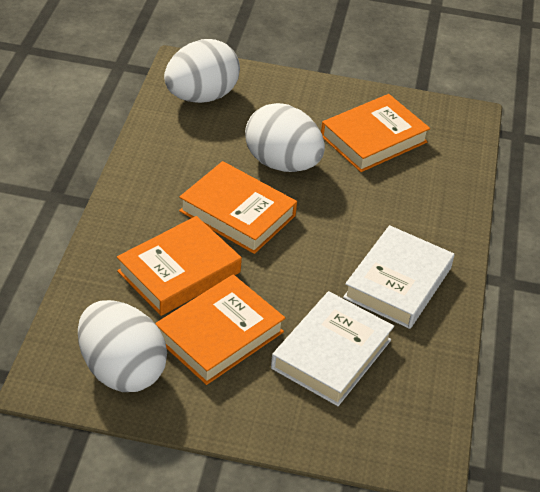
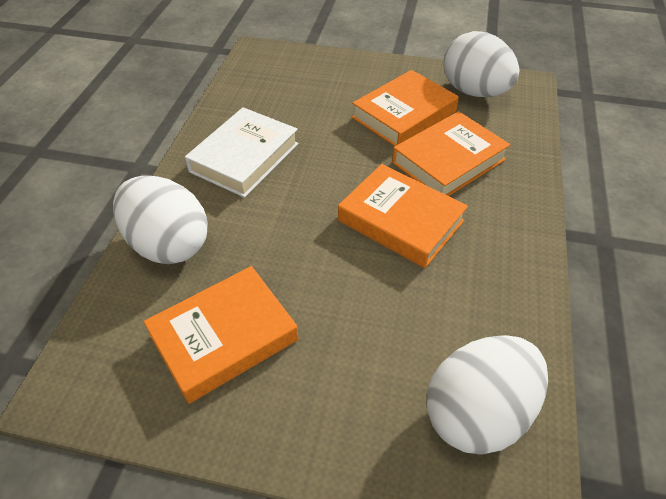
camera: 175 degrees left, 5 degrees up
(282, 163) = (351, 289): white egg -> white egg (168, 244)
(331, 354) = (313, 105): white book -> none

